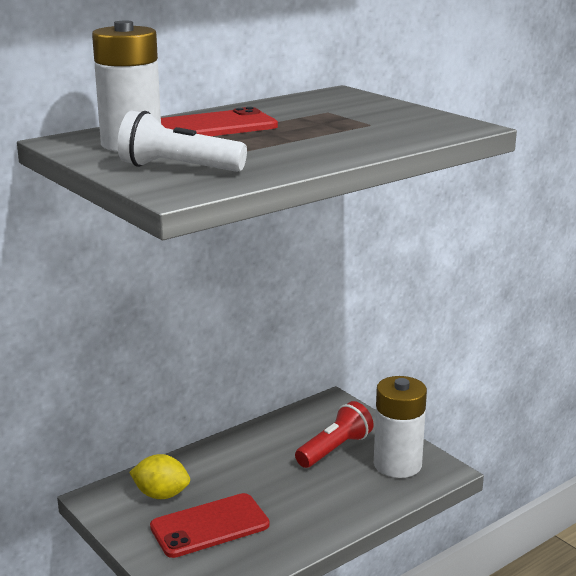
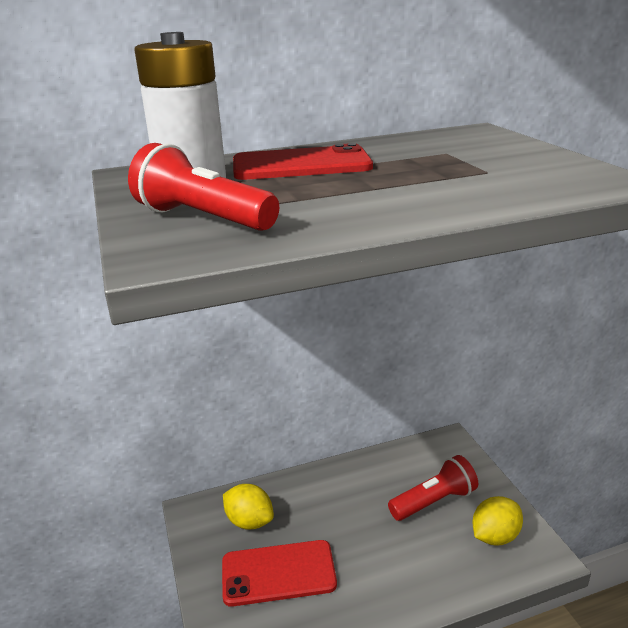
camera: 20 degrees right, 5 degrees up
(178, 168) = (203, 219): white flashlight -> red flashlight
(397, 464) = (495, 536): white battery -> yellow lemon

